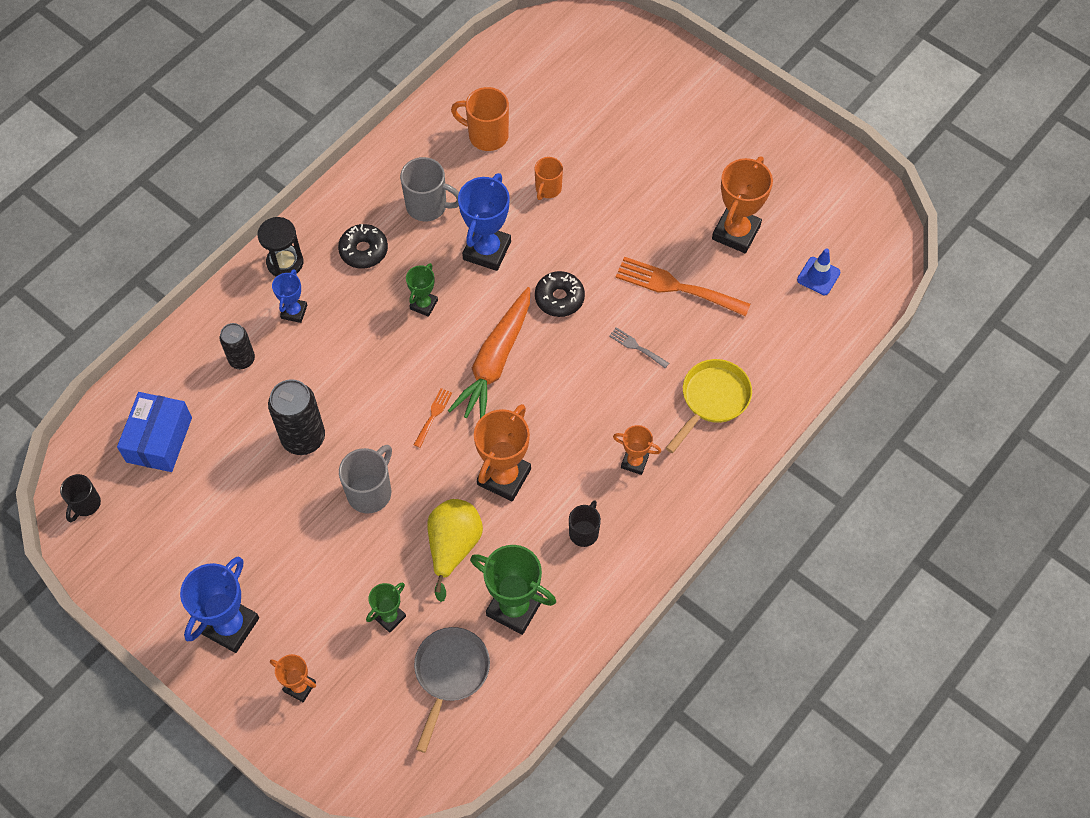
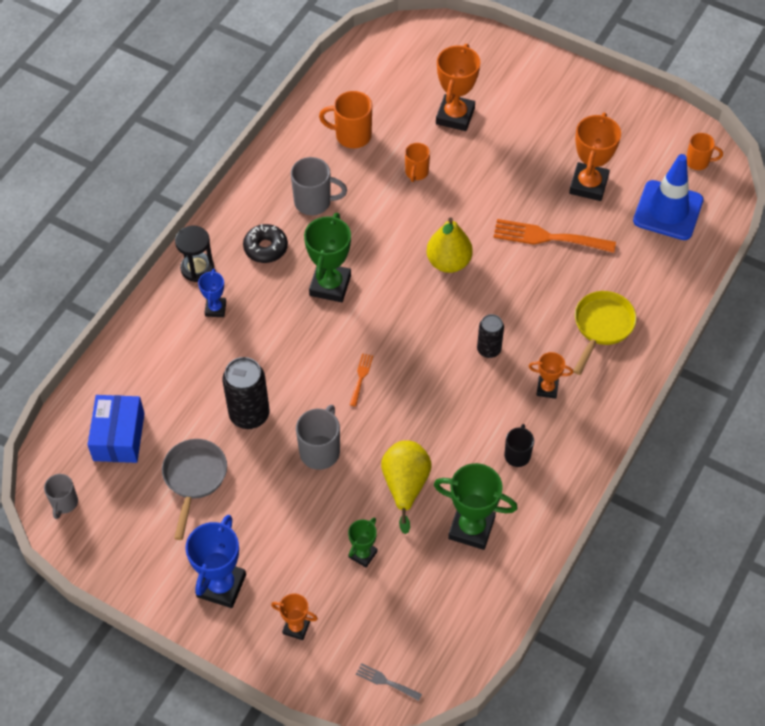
camera: 10 degrees left, 5 degrees down
(85, 504) = (64, 503): black mug -> grey mug
(242, 359) = (178, 356): black can -> black can (489, 349)
(424, 304) = (330, 285): green trophy -> green trophy, size x1.80
(450, 674) = (428, 594): grey pan -> grey pan (194, 478)
(487, 250) = (375, 232): blue trophy -> none
(495, 361) = (405, 323): orange carrot -> none
(504, 477) = (436, 419): orange trophy -> orange trophy (455, 116)
(559, 298) = (448, 262): black donut -> yellow pear
(636, 347) = (525, 292): grey fork -> grey fork (385, 681)
(818, 276) = (668, 210): blue traffic cone -> blue traffic cone, size x1.96
(866, 224) = (698, 162): none -> orange mug

